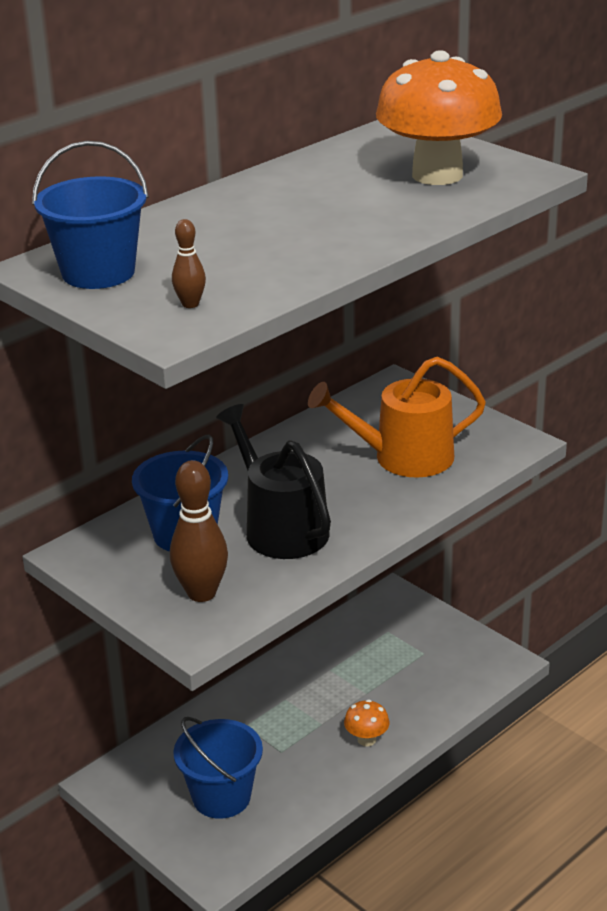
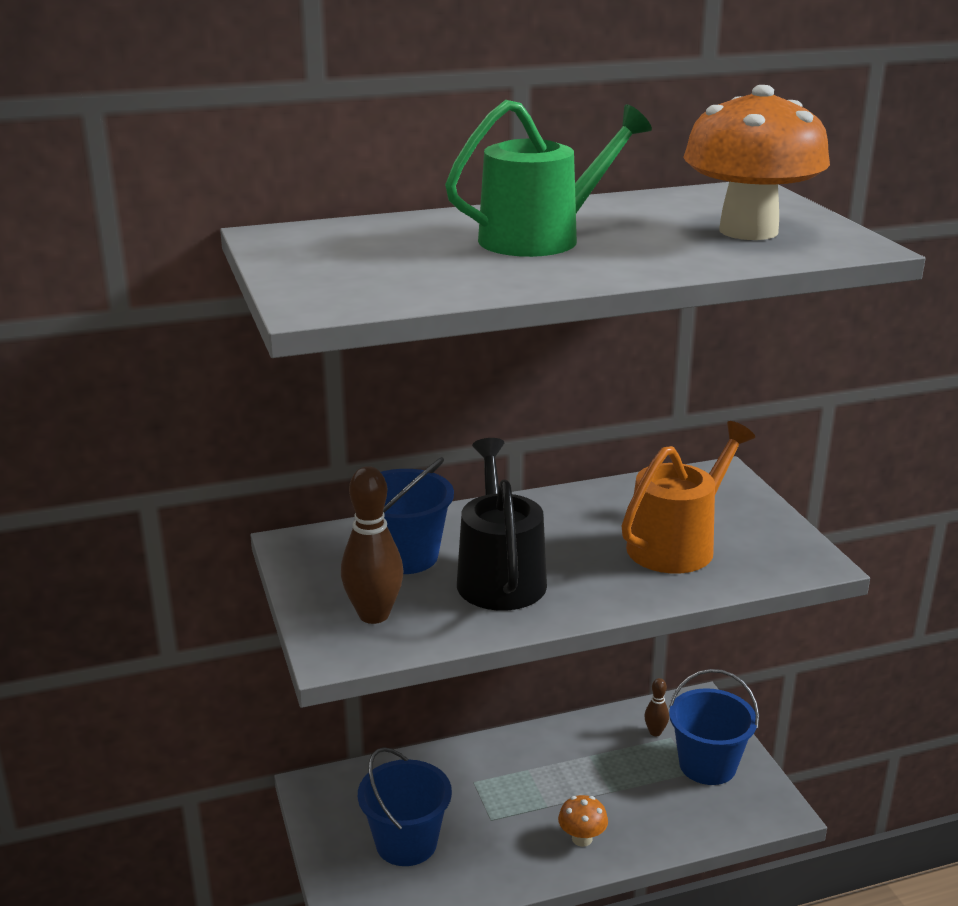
camera: 25 degrees right, 5 degrees down
(98, 272) = (316, 248): blue bucket -> blue bucket (707, 765)
(190, 304) = (363, 287): brown bowling pin -> brown bowling pin (655, 732)
(280, 219) = (540, 238): none -> green watering can
(404, 457) = (677, 545): orange watering can -> orange watering can turned 120 degrees clockwise

